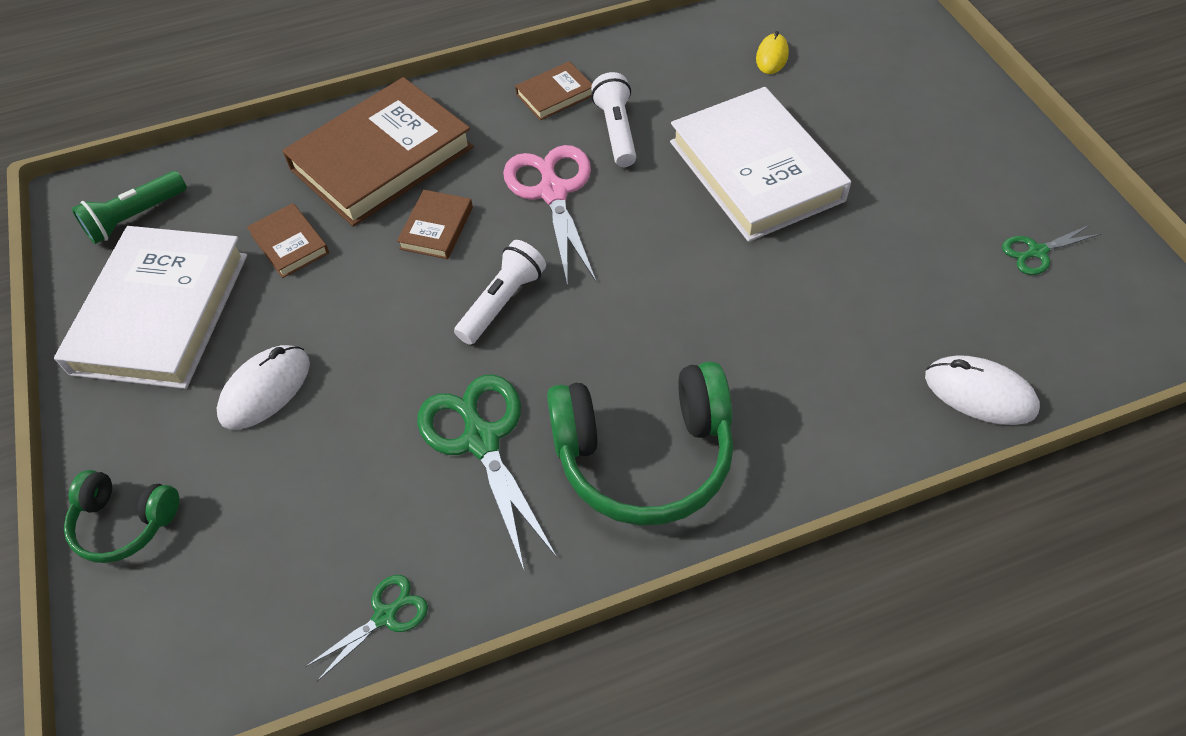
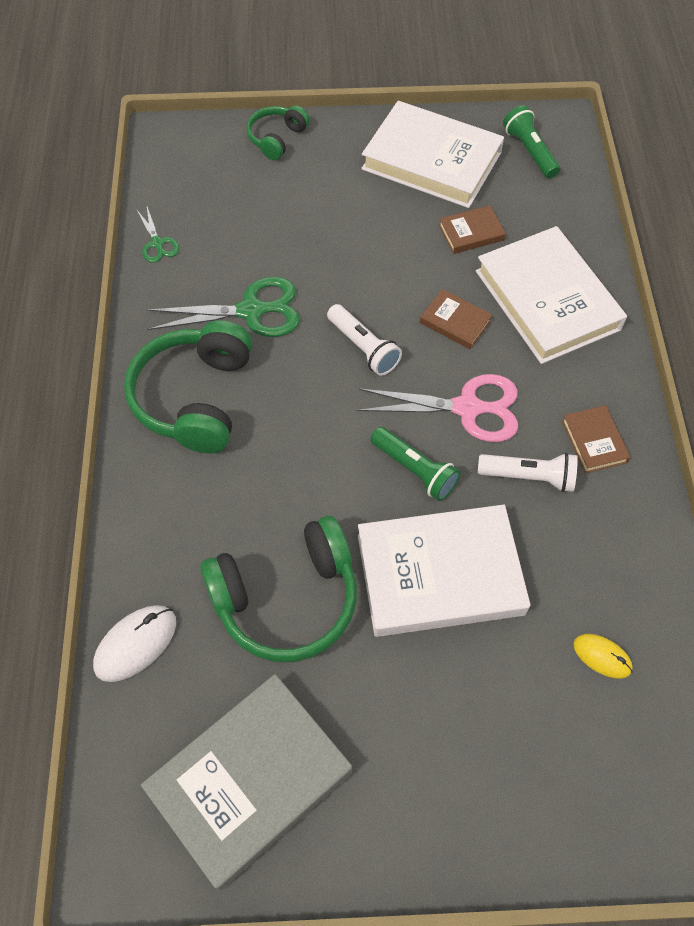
camera: 105 degrees right, 5 degrees up
(265, 389) = (343, 207): white mouse -> none
(381, 158) = (547, 300): brown book -> white book
(649, 216) = (415, 470): none -> green flashlight
(850, 278) = (287, 599): none -> green headphones
(1037, 252) = (250, 781): green scissors -> grey book

